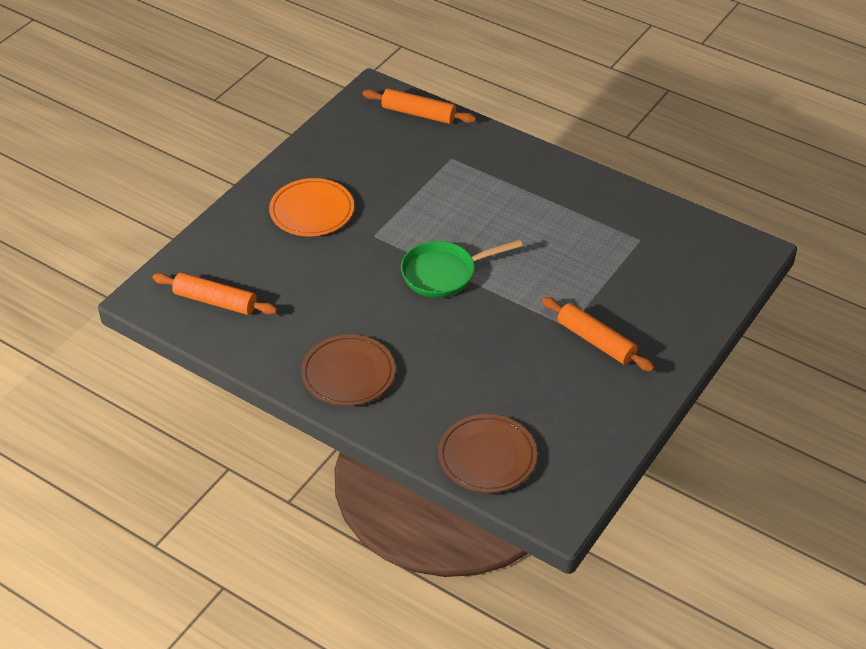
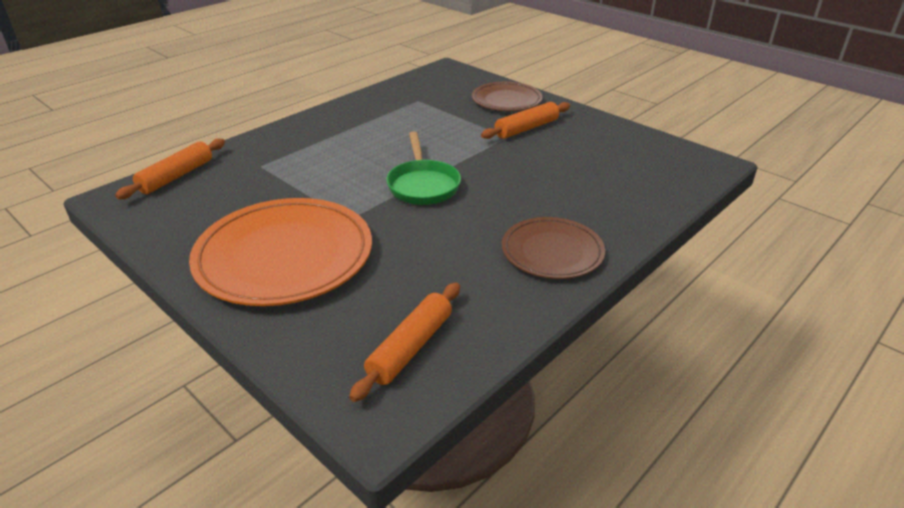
camera: 80 degrees left, 10 degrees down
(312, 211) = (284, 256): orange plate -> orange plate, size x1.71
(487, 457) = (658, 187): brown plate -> brown plate (506, 100)

